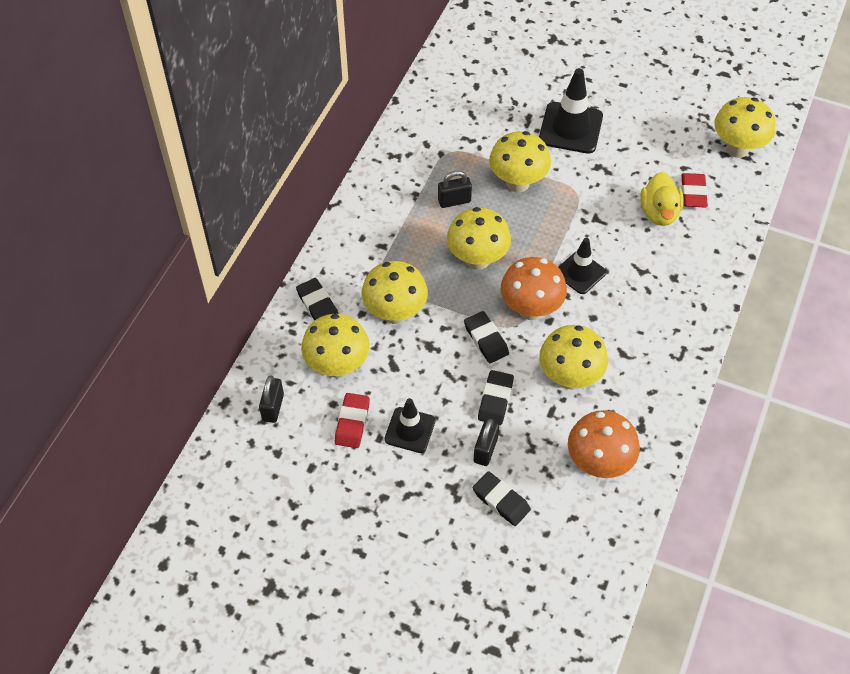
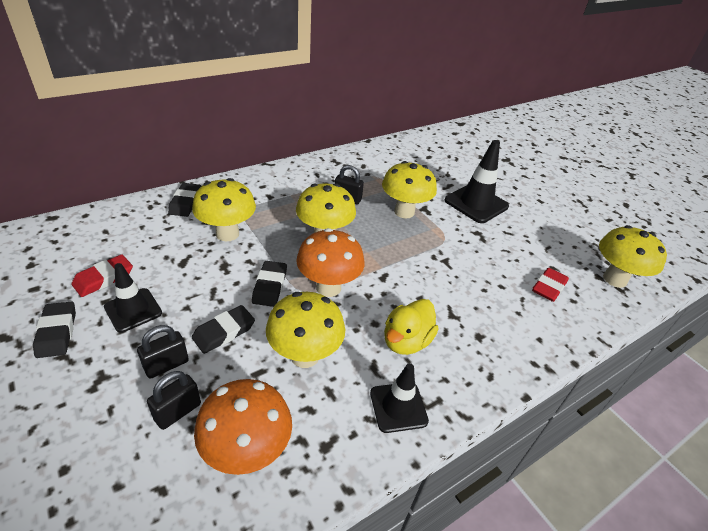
camera: 30 degrees right, 15 degrees down
(273, 407) = (72, 237): black padlock -> black padlock (178, 411)
(337, 366) = (147, 240): yellow mushroom -> none
(501, 501) = (121, 419): black eraser -> black eraser (57, 332)
(580, 273) = (396, 286): black traffic cone -> black traffic cone (398, 407)
(659, 213) = (505, 284): yellow duck -> yellow duck (406, 341)

